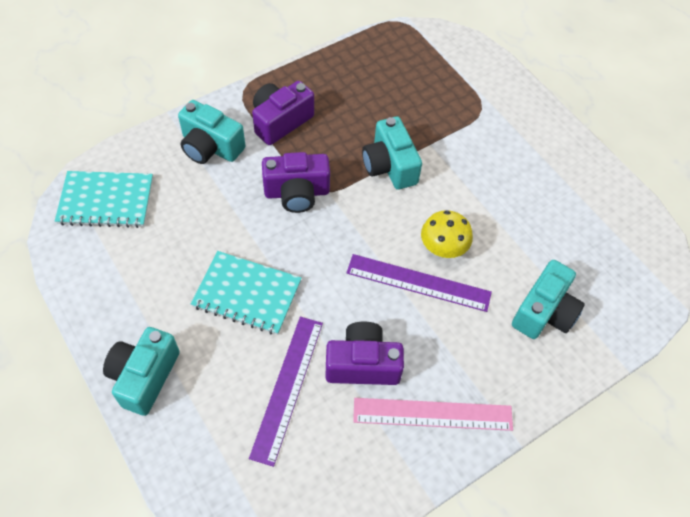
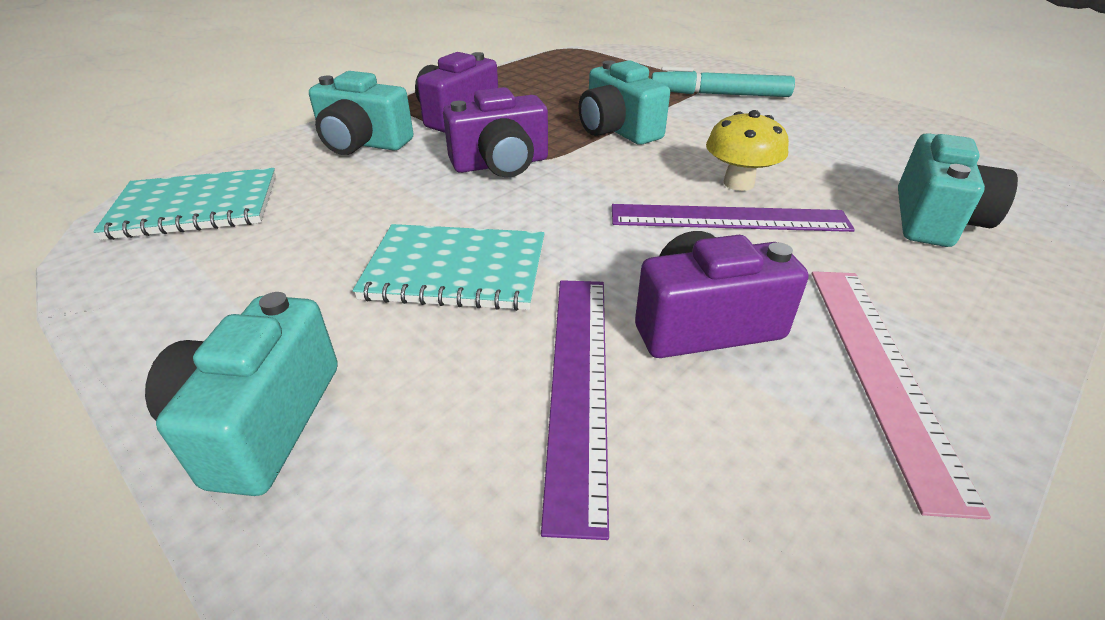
camera: 10 degrees left, 20 degrees down
(432, 414) = (880, 370): pink ruler -> pink ruler turned 75 degrees counterclockwise
(488, 129) = (719, 94): none -> turquoise marker

